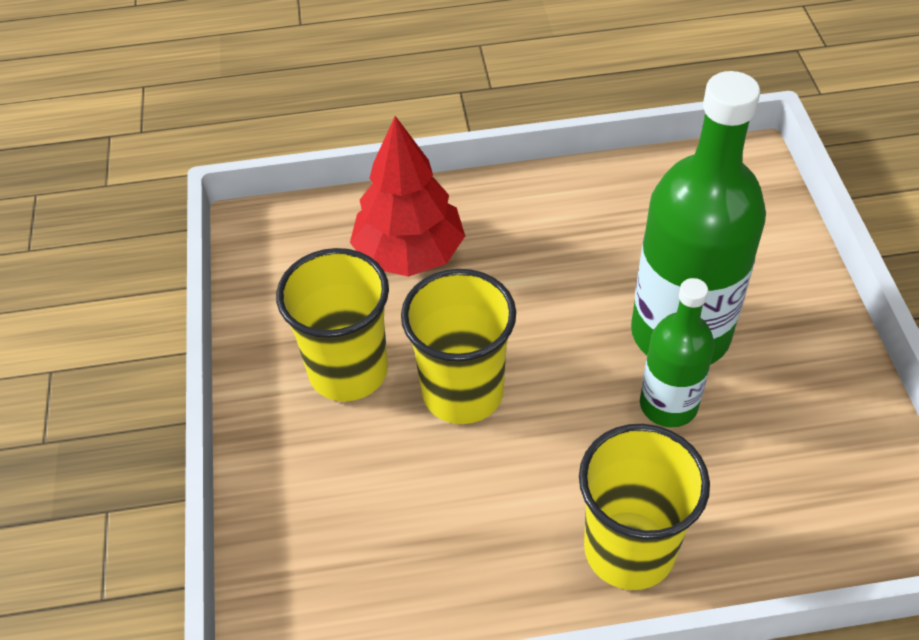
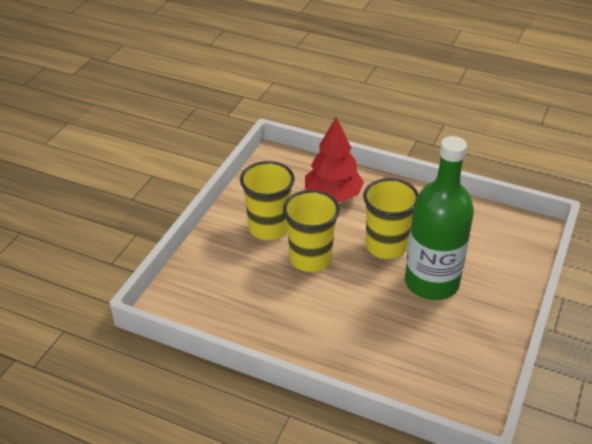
camera: 30 degrees right, 10 degrees down
(629, 549) = (331, 351): yellow cup -> yellow cup (386, 246)
(668, 405) = (399, 307): green bottle -> none

